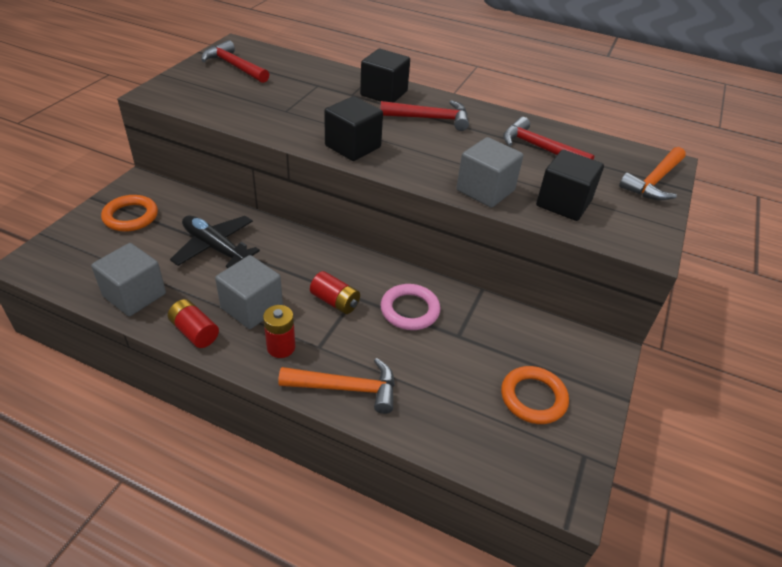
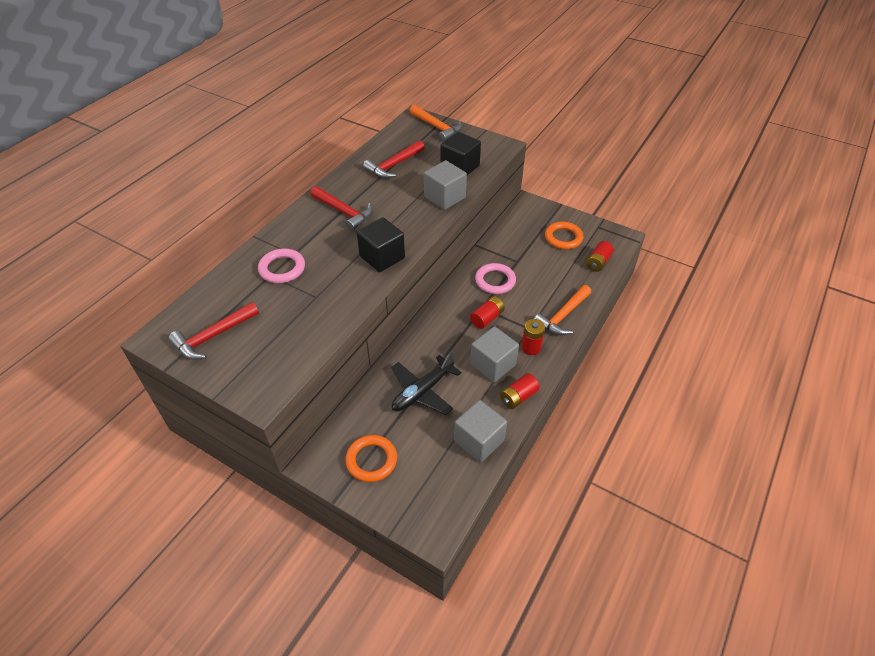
camera: 80 degrees left, 5 degrees up
(327, 90) = (282, 268): none -> pink ring
(346, 388) = (563, 316): orange hammer -> orange hammer turned 150 degrees counterclockwise
(384, 93) = (296, 234): black cube -> none
(430, 118) = (344, 212): red hammer -> red hammer turned 120 degrees clockwise
(482, 447) = (598, 262): none -> red battery

